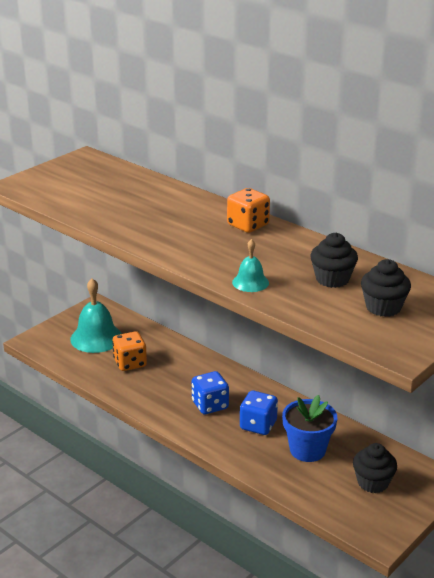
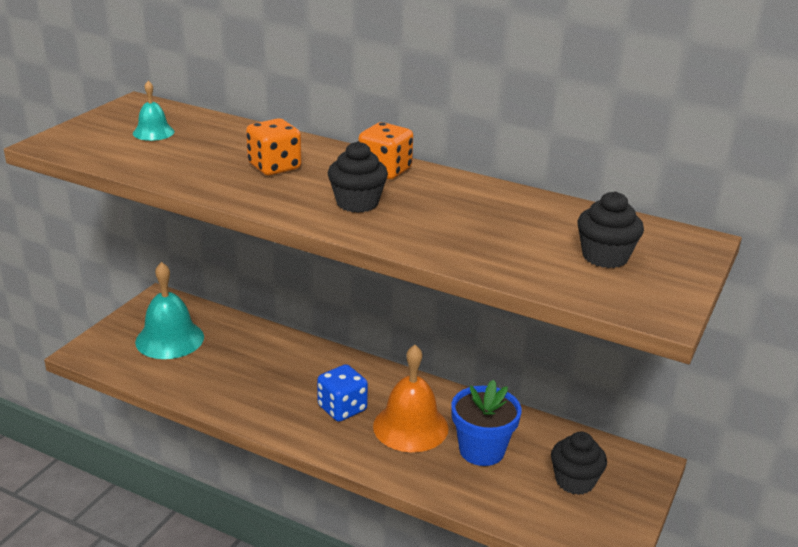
camera: 15 degrees left, 0 degrees up
(130, 363) = (223, 367): orange dice -> orange dice (274, 167)
(250, 282) = (422, 241): turquoise bell -> turquoise bell (153, 132)
(258, 425) = (410, 427): blue dice -> orange bell
(332, 279) = (523, 227): black cupcake -> black cupcake (357, 203)

